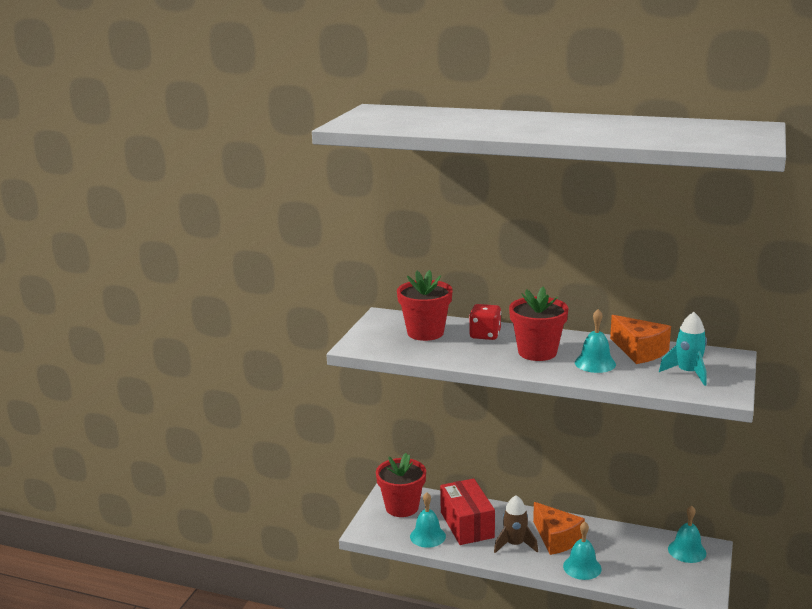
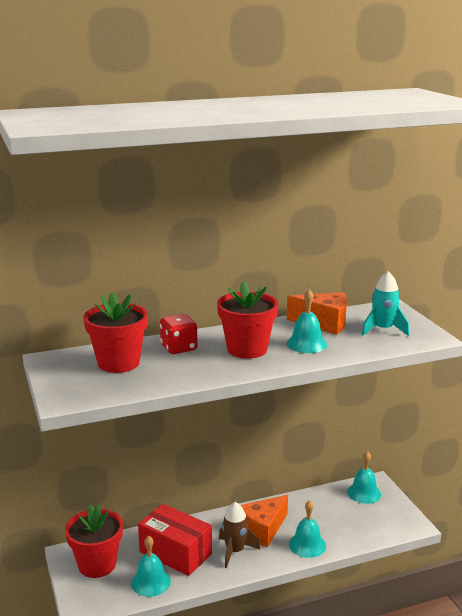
camera: 40 degrees left, 0 degrees up
(556, 539) = (262, 529): orange cheese -> orange cheese turned 120 degrees clockwise

